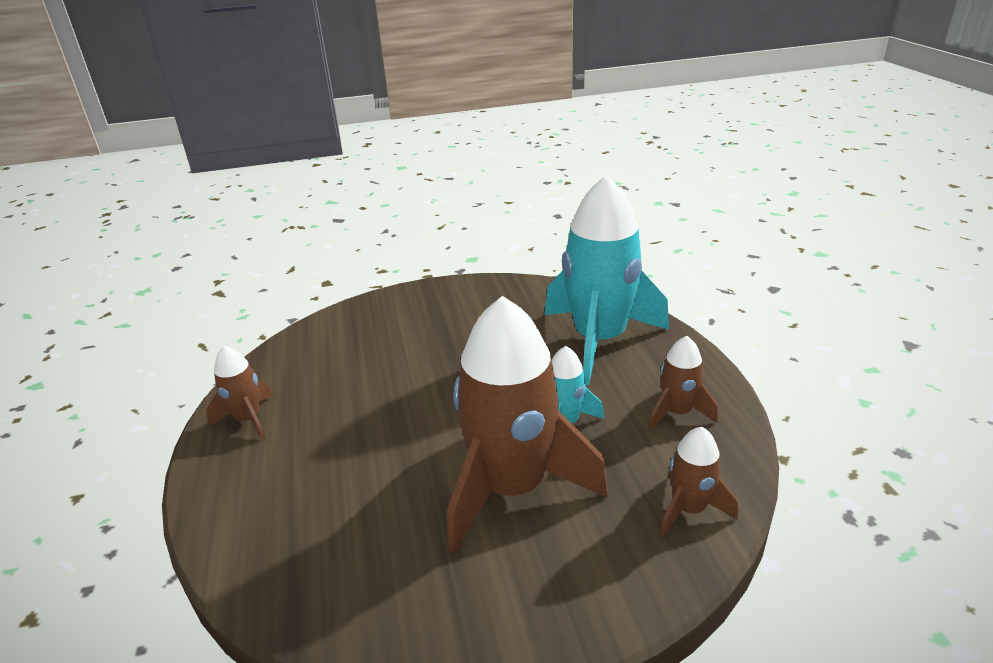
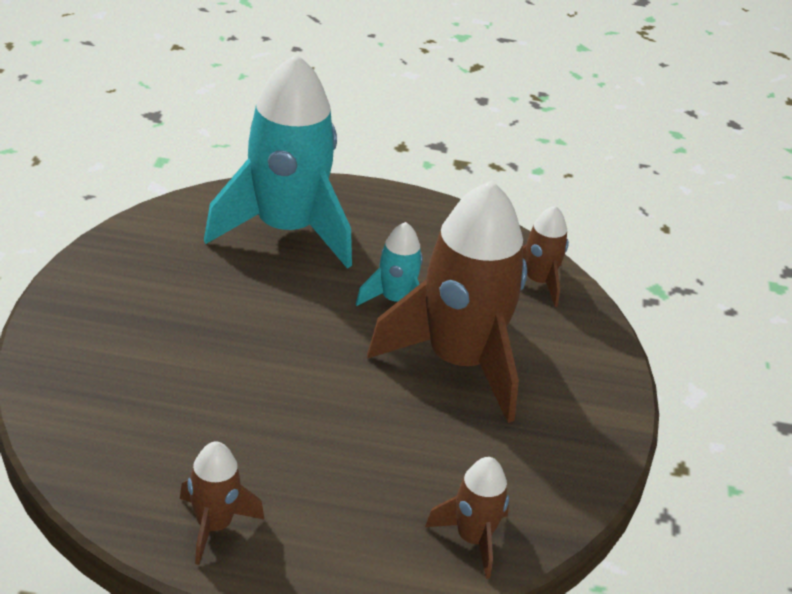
camera: 75 degrees left, 5 degrees up
(677, 413) = (428, 236): brown rocket -> brown rocket (473, 539)

